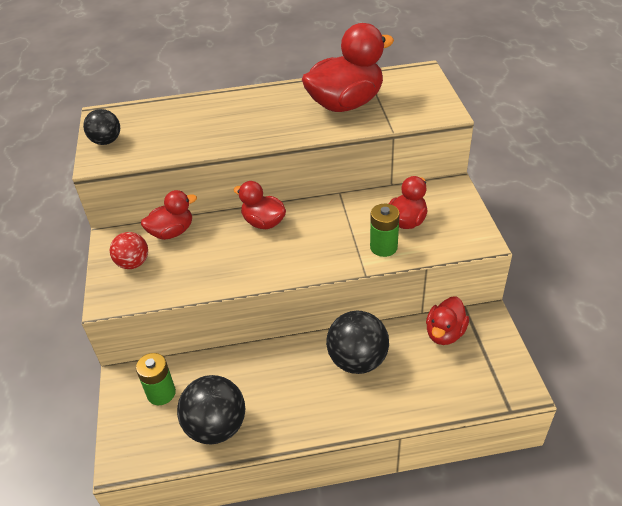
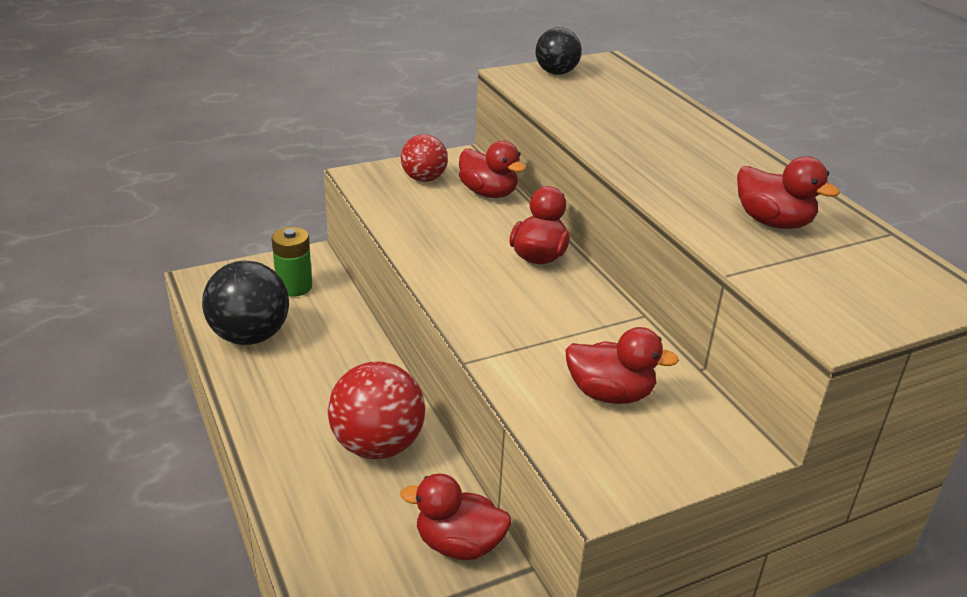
camera: 70 degrees right, 10 degrees down
(345, 104) = (773, 222): red duck -> red duck, size x0.56
(357, 360) = (377, 445): black ball -> red ball
(383, 247) = (534, 374): green battery -> none

